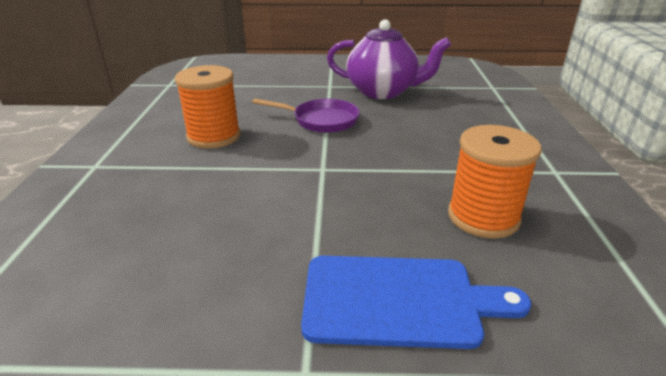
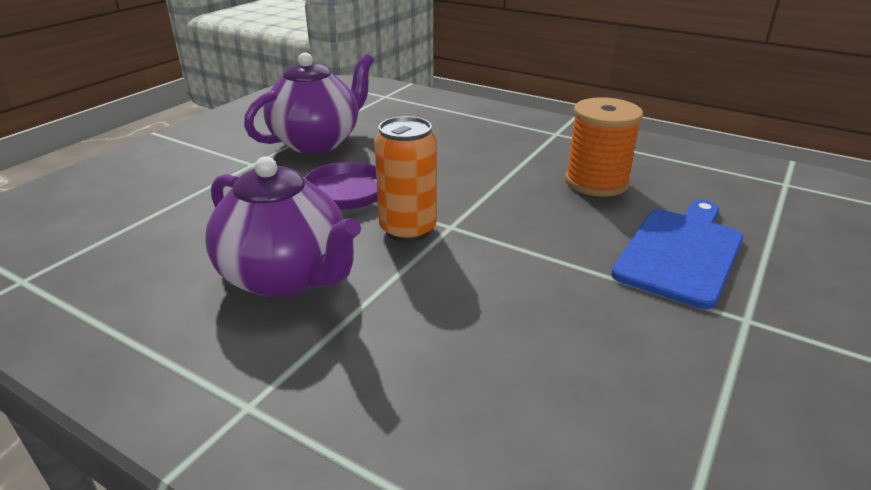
camera: 60 degrees left, 0 degrees up
(214, 136) = (287, 277): orange spool -> purple teapot
(301, 154) = (408, 229): none -> orange can

